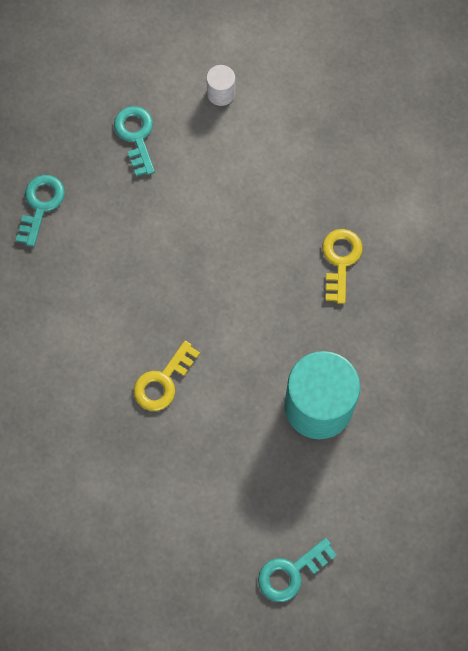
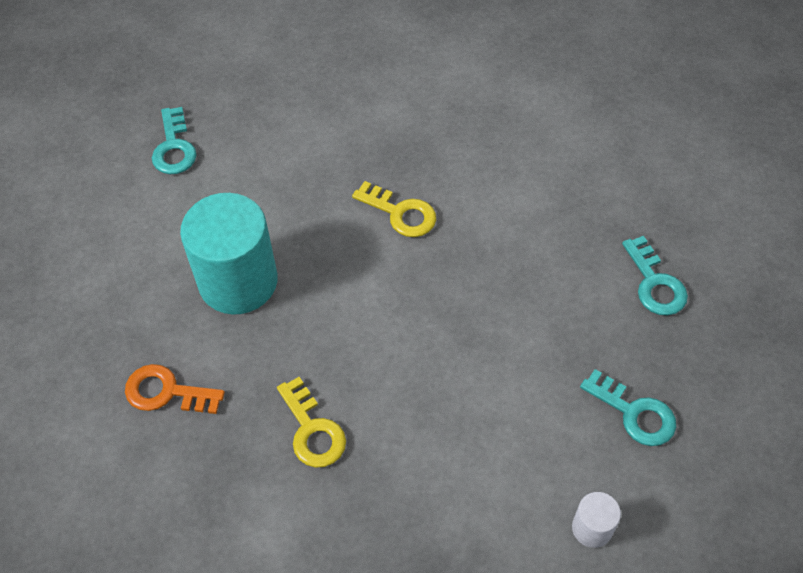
camera: 145 degrees right, 15 degrees down
(163, 381) = (401, 213): yellow key -> yellow key turned 120 degrees clockwise
(291, 573) = (174, 147): turquoise key -> turquoise key turned 150 degrees clockwise
(418, 352) = (166, 392): none -> orange key

